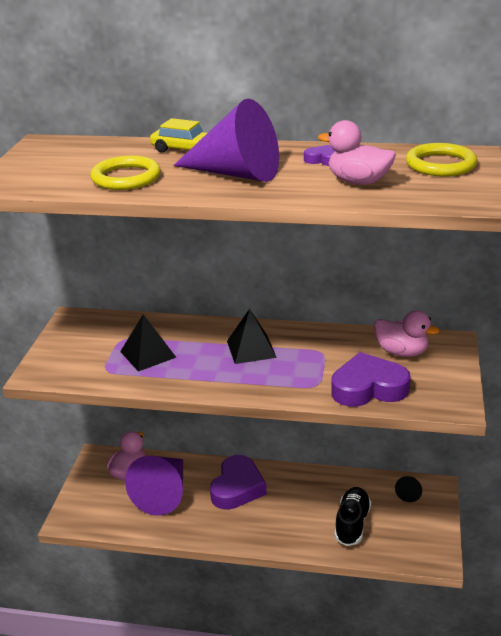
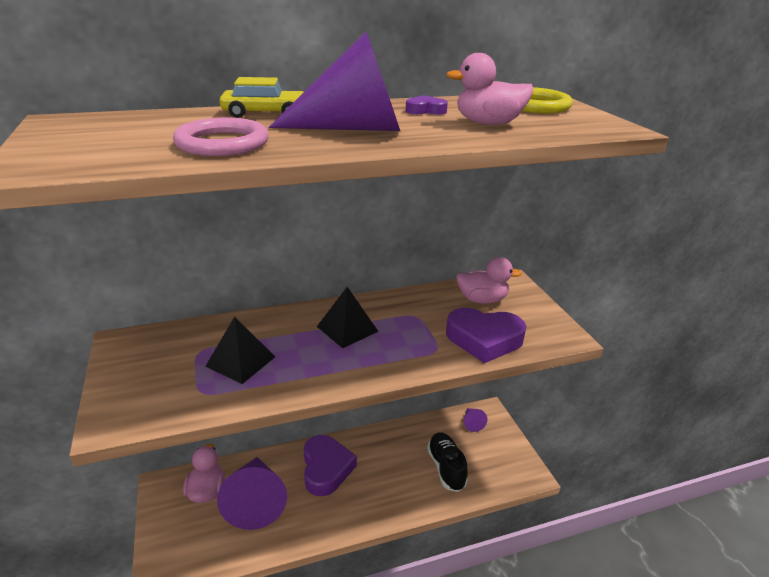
camera: 30 degrees left, 0 degrees up
(126, 177) = (222, 143): yellow ring -> pink ring
(368, 388) = (484, 339): purple heart -> purple heart turned 135 degrees counterclockwise
(409, 492) = (472, 423): black cone -> purple cone

